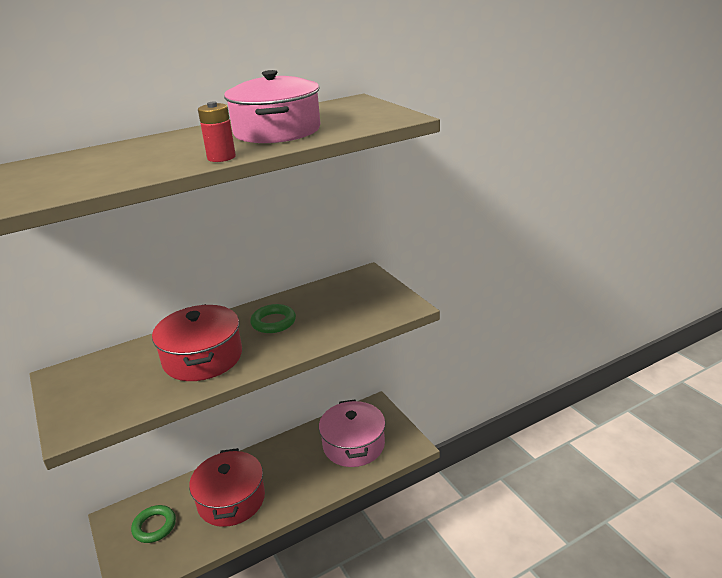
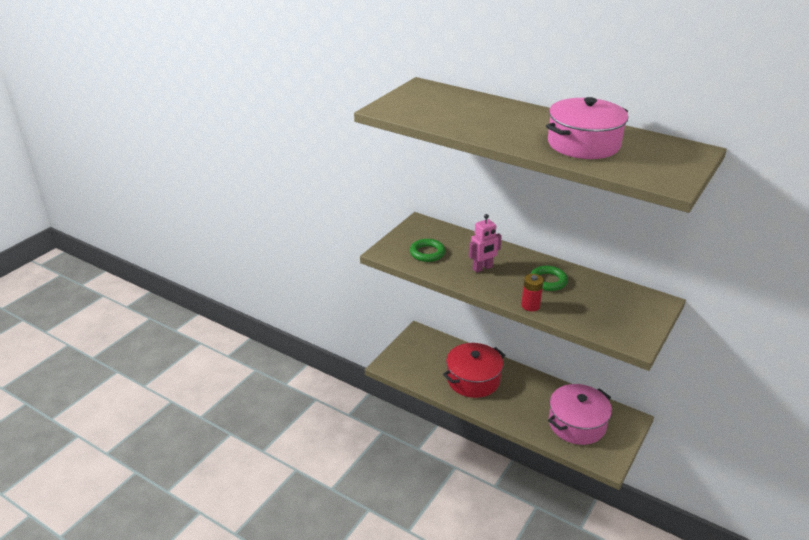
camera: 60 degrees right, 5 degrees up
(154, 526) = (427, 354): green ring -> green ring (427, 253)
(203, 358) = (482, 268): red pot -> pink robot
(221, 157) = (513, 143): red battery -> red battery (530, 306)

